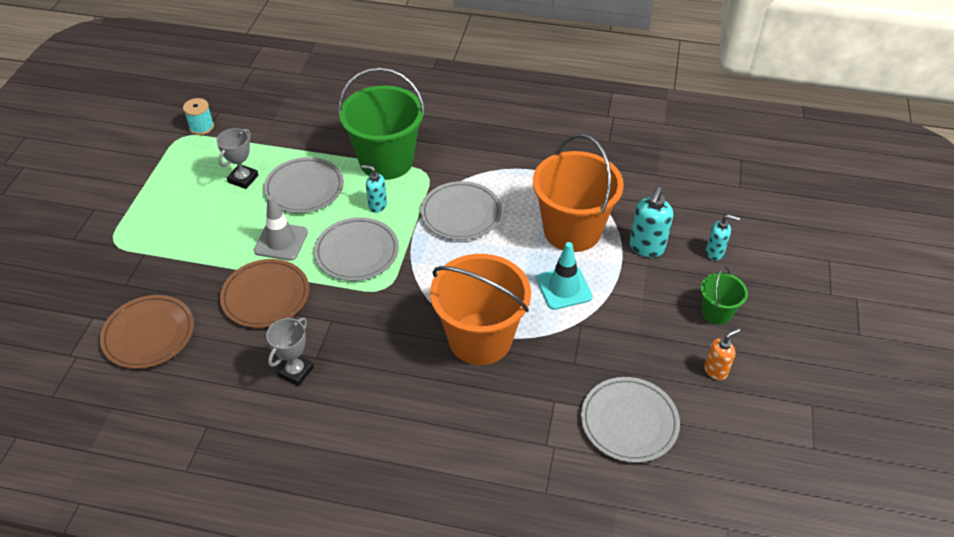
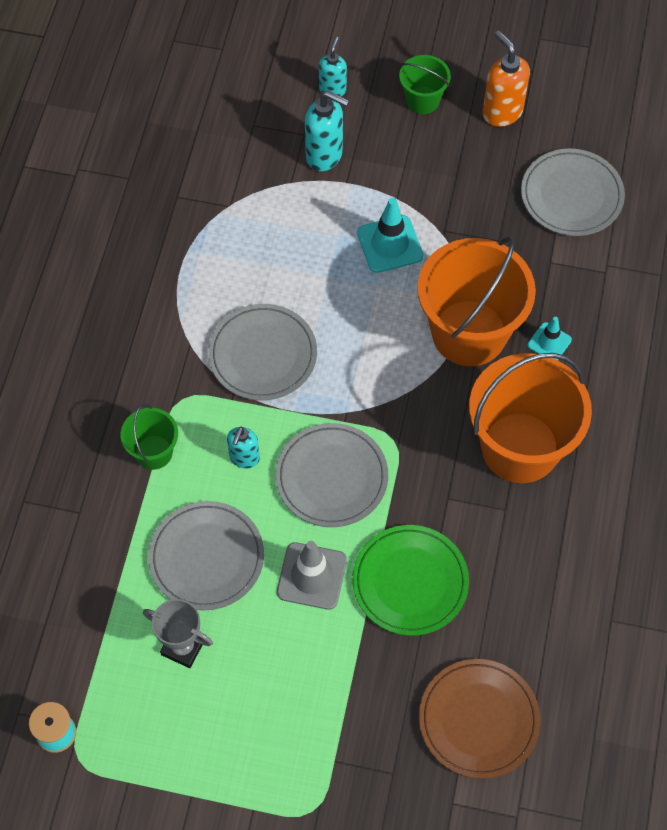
camera: 90 degrees left, 15 degrees up
(265, 296) = (410, 582): brown plate -> green plate
(295, 371) = (527, 530): grey trophy -> none
(386, 161) = (154, 452): green bucket -> green bucket, size x0.48
(471, 396) = (549, 342): none -> turquoise traffic cone
(572, 230) = (295, 230): orange bucket -> orange bucket (520, 447)
(716, 370) = (502, 112): orange soap dispenser -> orange soap dispenser, size x1.57

